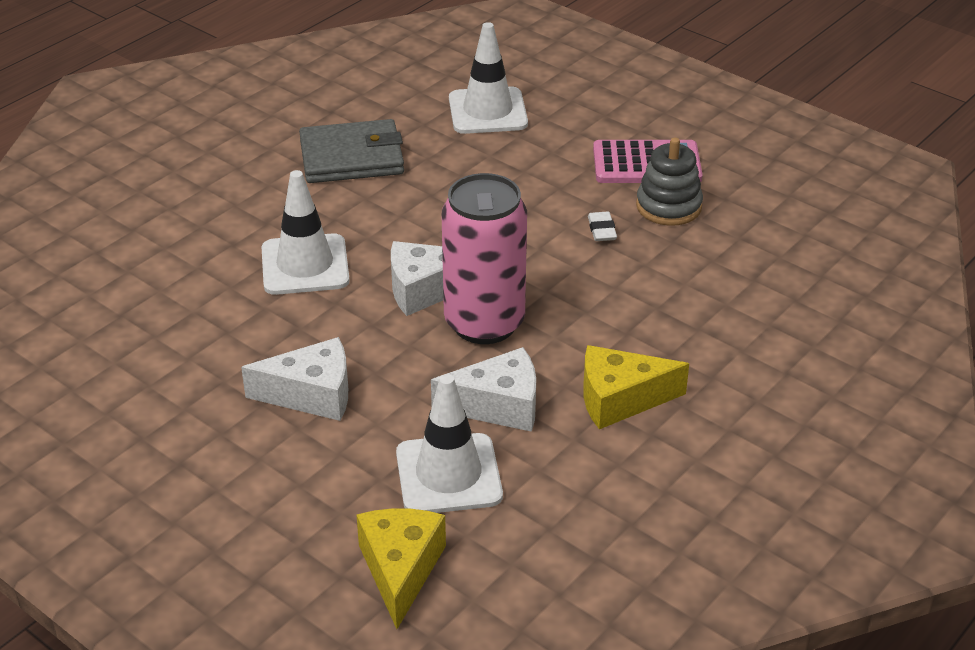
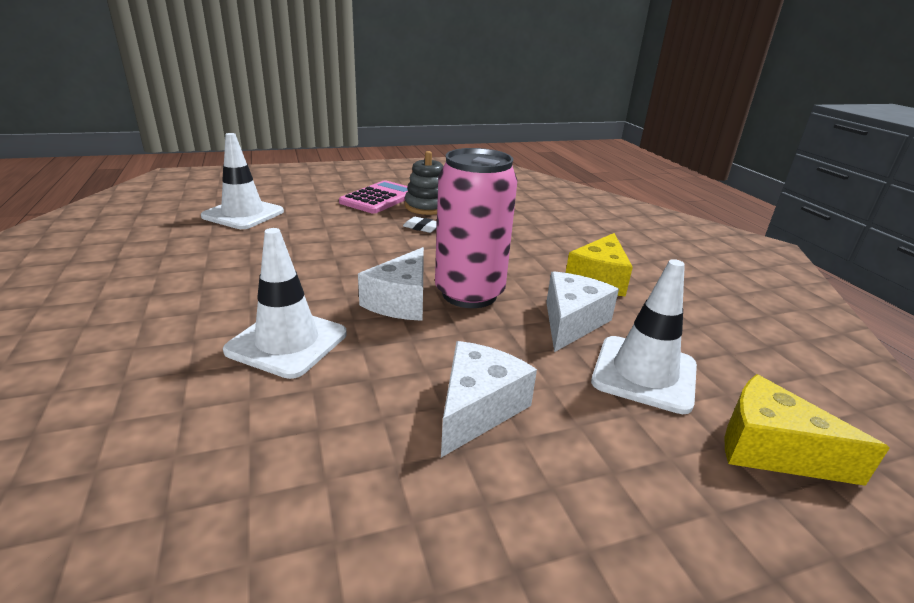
camera: 60 degrees left, 10 degrees down
(351, 157) = (189, 271): grey wallet -> none

